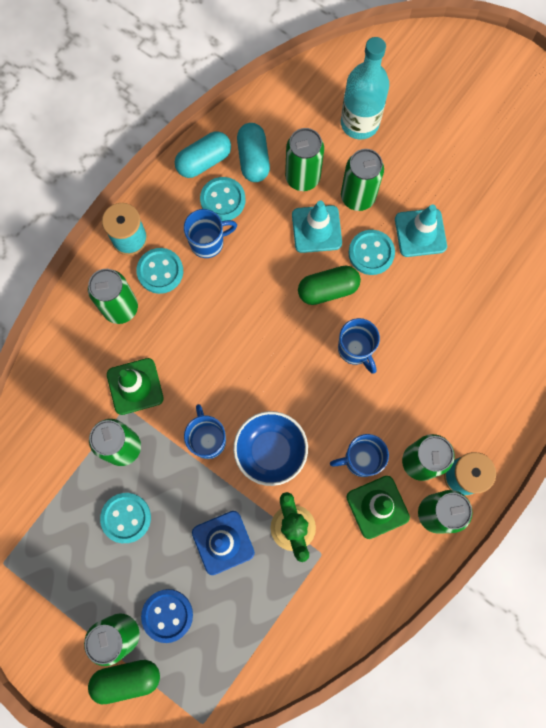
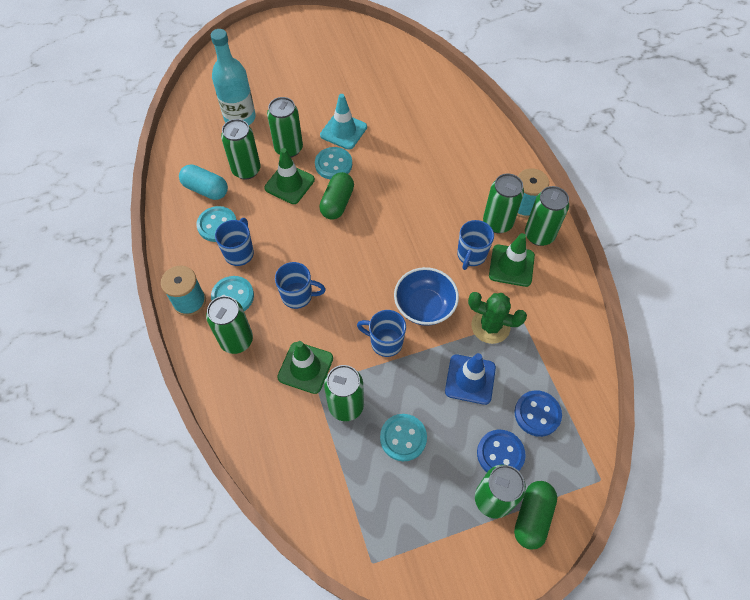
camera: 55 degrees left, 15 degrees down
(204, 161) = (178, 219): turquoise capsule -> none
(229, 627) = (537, 414): none -> blue button
(316, 229) = (289, 184): turquoise traffic cone -> green traffic cone
(355, 349) = (392, 212): blue mug -> blue mug (298, 296)

